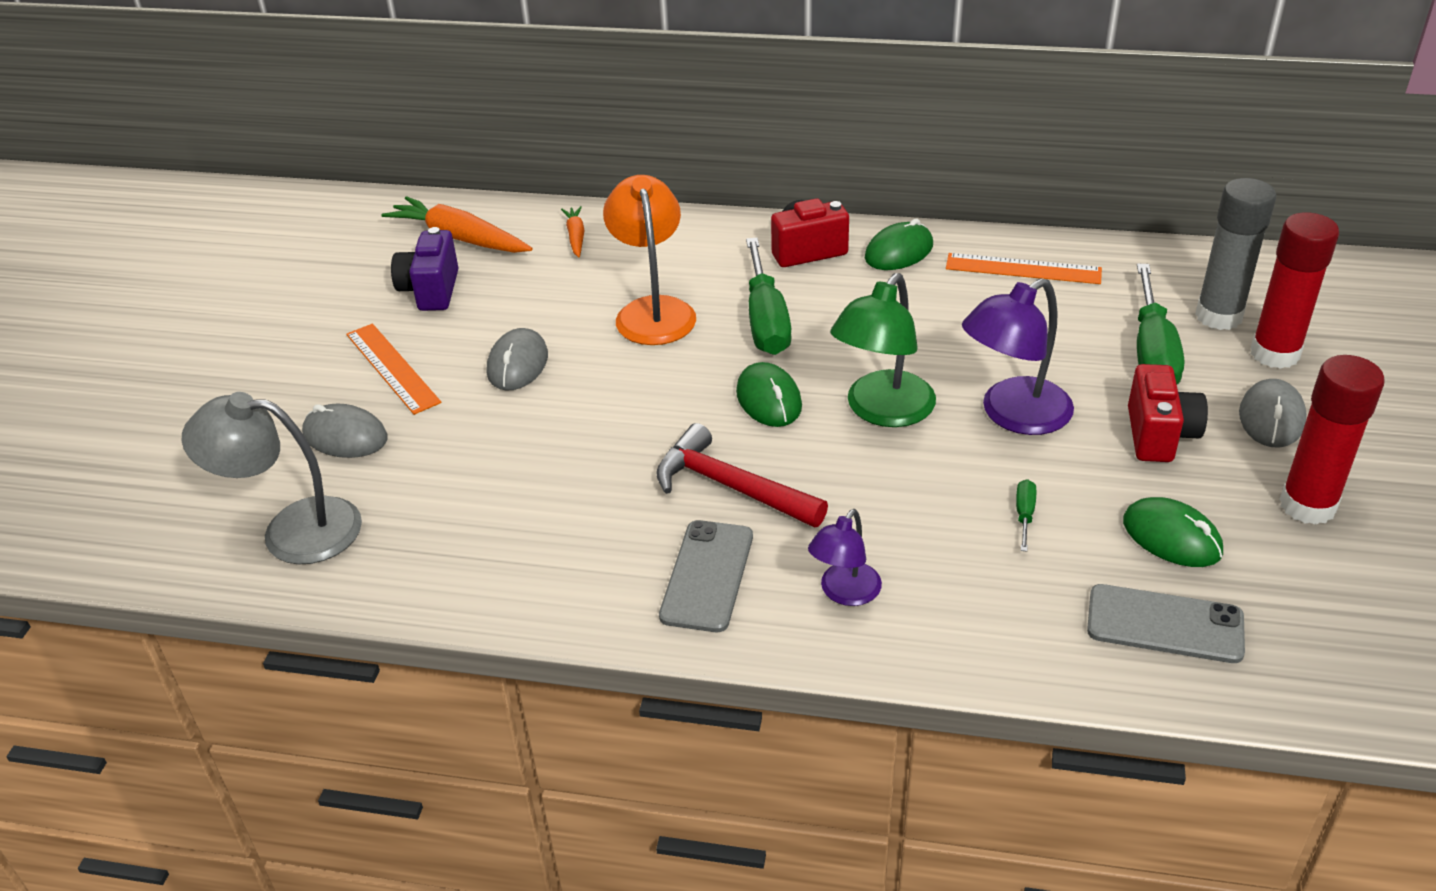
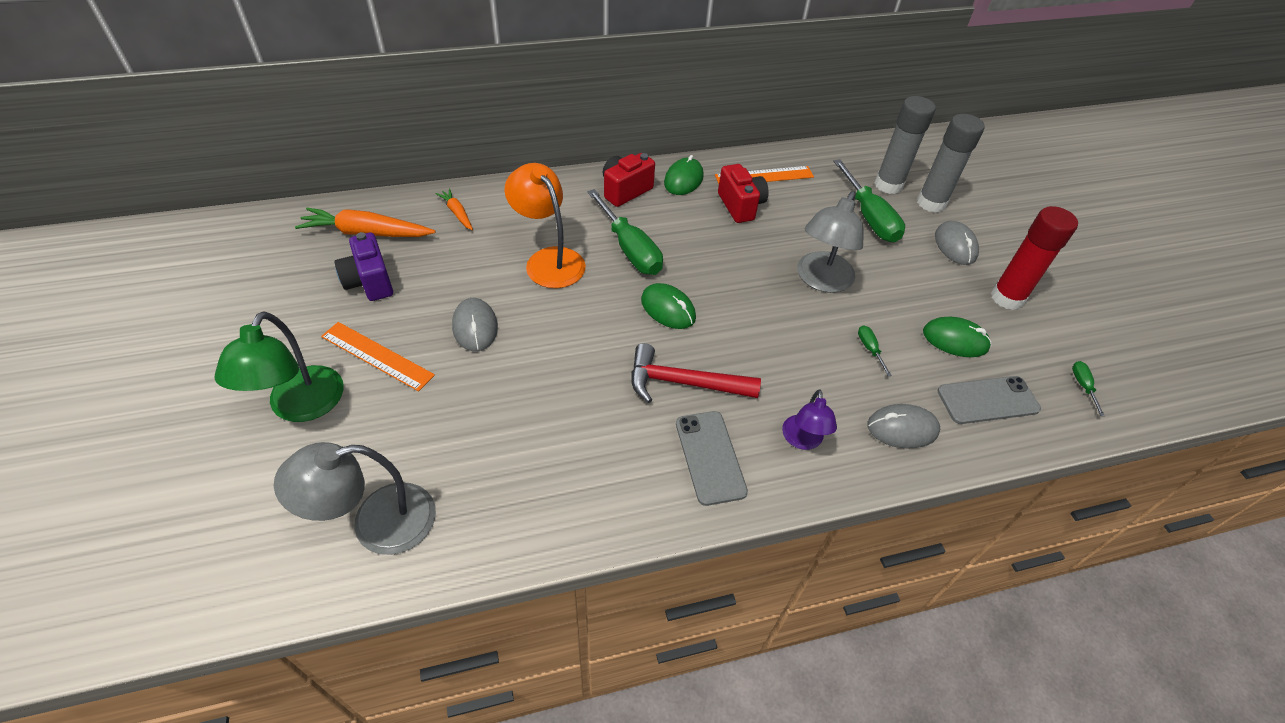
camera: 30 degrees left, 10 degrees up
(345, 436) = (373, 426): grey mouse -> grey mouse (902, 428)
(882, 411) = (743, 298): green lamp -> green lamp (300, 407)
(1013, 415) = (821, 280): purple lamp -> grey lamp
(1159, 435) = (907, 272): red camera -> red camera (740, 206)
(1274, 354) = (931, 203): red glue stick -> grey glue stick
(1347, 651) = (1083, 386): none -> green screwdriver

